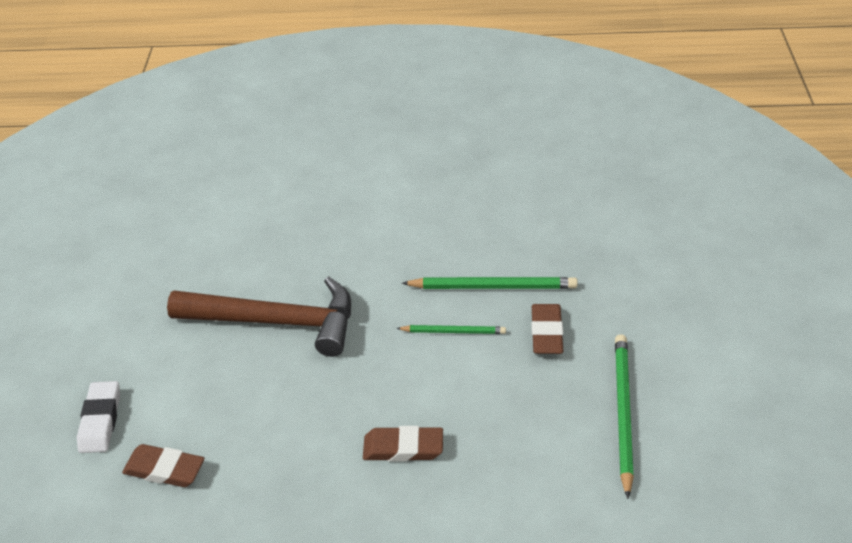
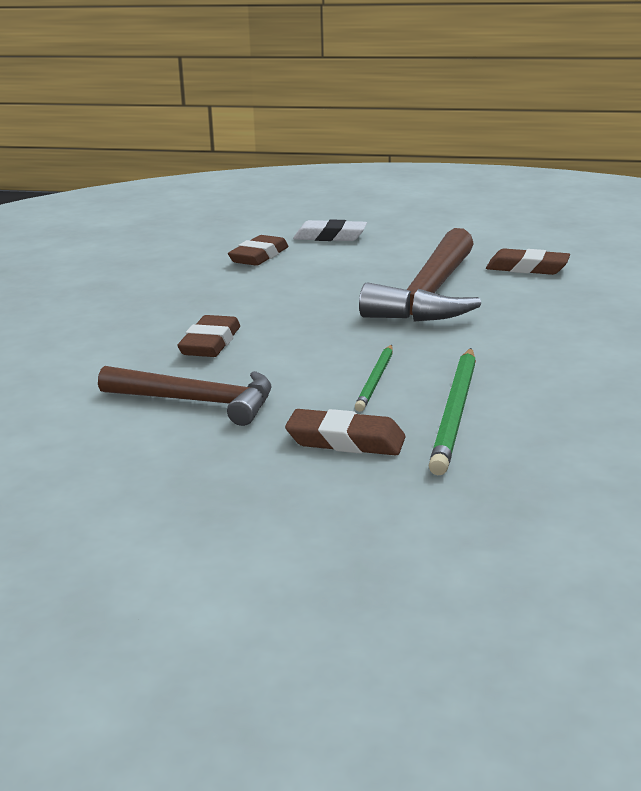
camera: 100 degrees right, 20 degrees down
(209, 267) = (527, 268): none -> brown eraser
(513, 425) = (198, 402): none -> brown hammer
(622, 412) = (164, 477): green pencil -> none

